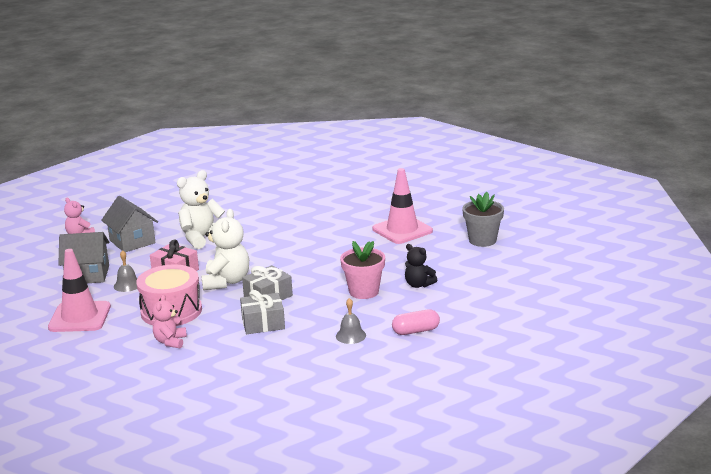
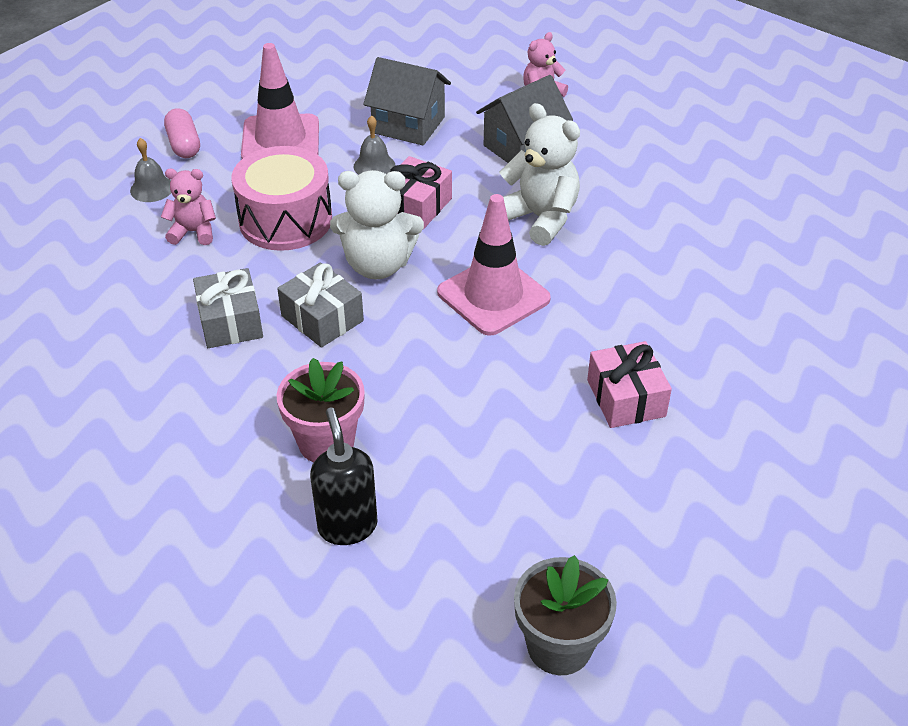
camera: 85 degrees right, 20 degrees up
(88, 275) = (408, 125): grey house -> grey house turned 60 degrees counterclockwise
(344, 223) = (626, 398): none -> pink gift
(351, 335) = (168, 432): grey bell -> grey bell (152, 188)
(402, 230) = (600, 493): pink traffic cone -> pink traffic cone (493, 296)
(416, 331) = (165, 524): pink capsule -> pink capsule (184, 145)
(418, 285) = (347, 526): black teddy bear -> black soap dispenser

